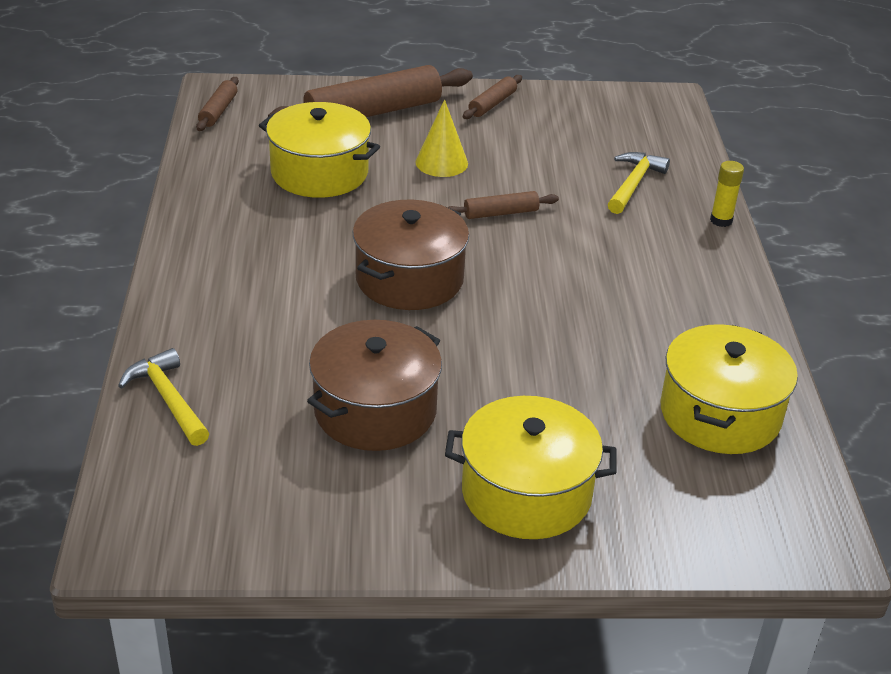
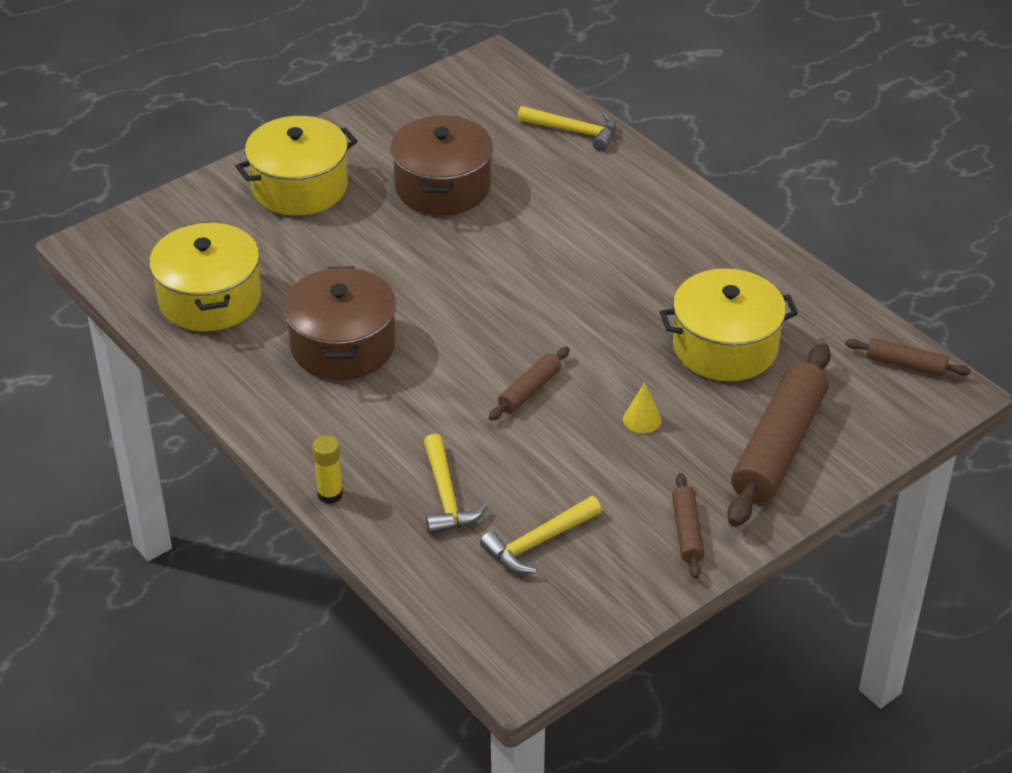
camera: 145 degrees right, 5 degrees up
(218, 111) = (906, 364): brown rolling pin -> brown rolling pin turned 45 degrees counterclockwise
(409, 279) = (530, 288): brown pot -> brown pot (343, 345)
(441, 162) = (642, 419): yellow cone -> yellow cone, size x0.64
(595, 138) = (538, 542): none -> yellow hammer

